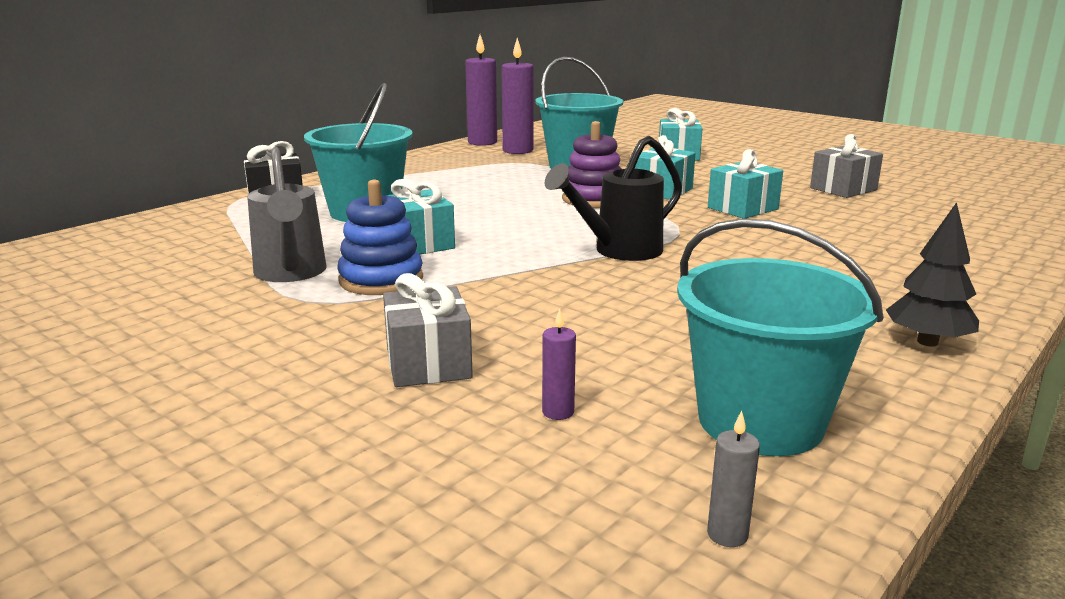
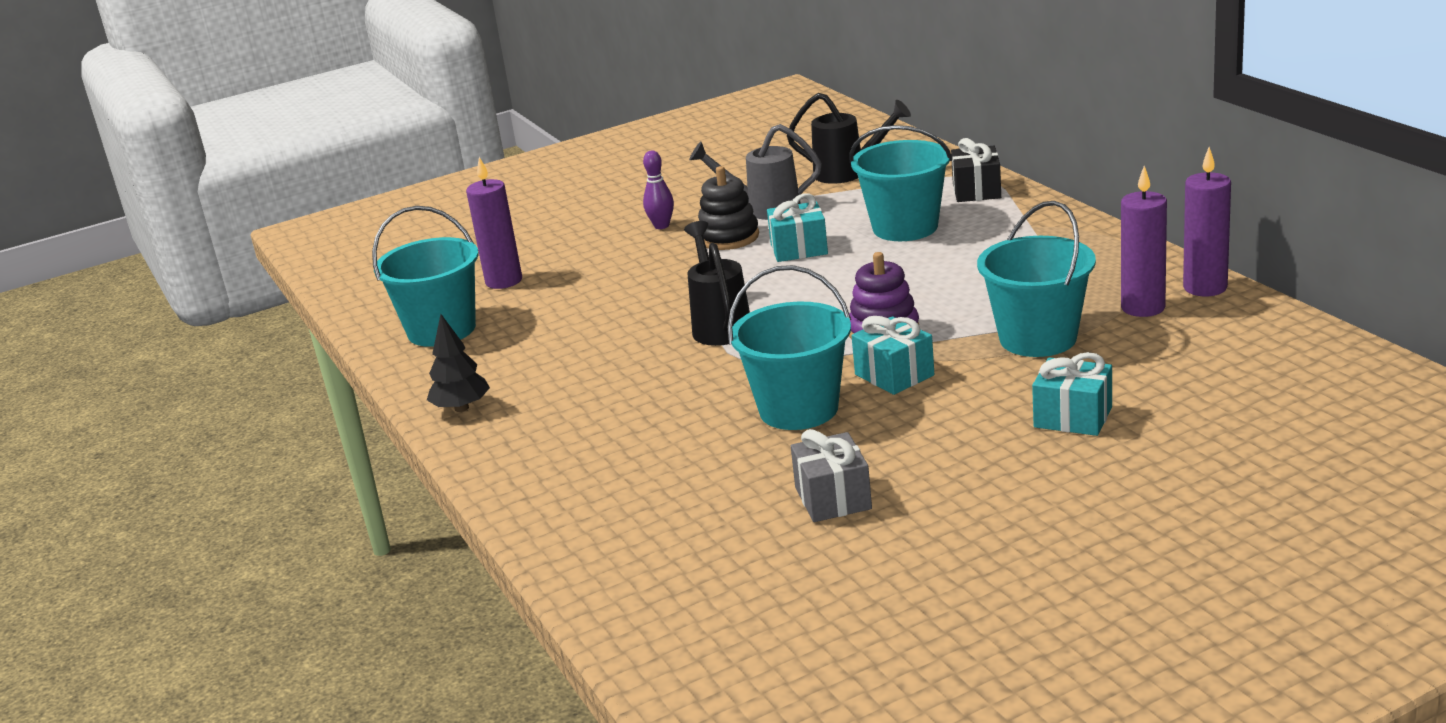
camera: 115 degrees right, 5 degrees up
(184, 248) = (848, 173): none -> black watering can
(332, 326) = (661, 226): none -> purple bowling pin
(381, 280) = (728, 237): blue stacking toy -> black stacking toy
(428, 363) = (587, 251): grey gift -> none
(558, 412) = (504, 281): purple candle -> purple candle, size x2.17
(727, 534) = (380, 306): grey candle -> none
(742, 208) = (798, 409): turquoise gift -> turquoise bucket

